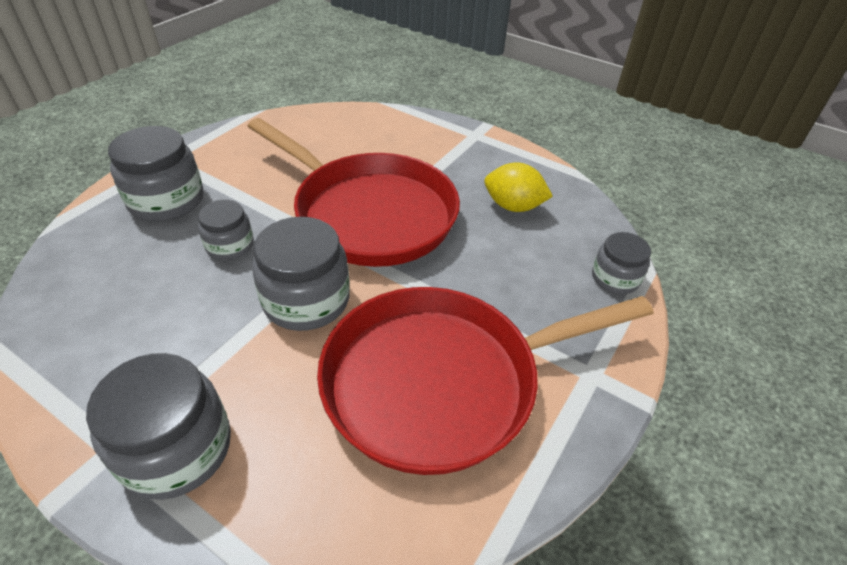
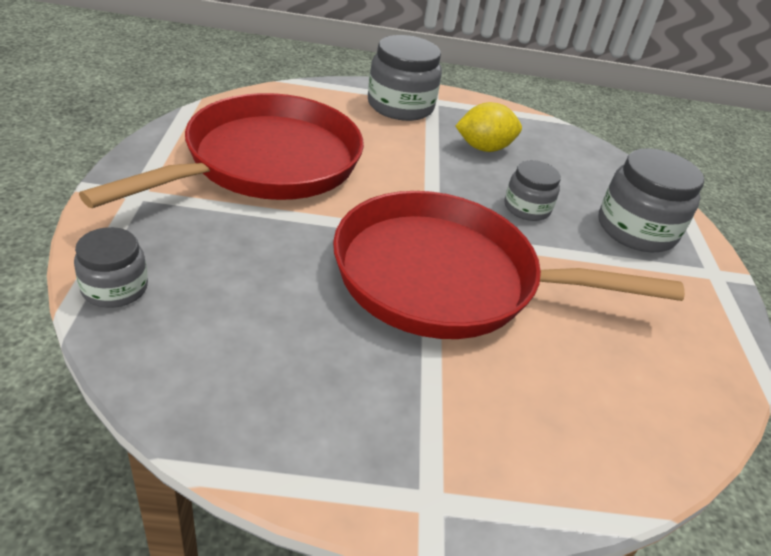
camera: 145 degrees right, 5 degrees down
(306, 300) = (415, 186): grey jar -> none
(513, 206) = (282, 351): yellow lemon -> yellow lemon (484, 148)

